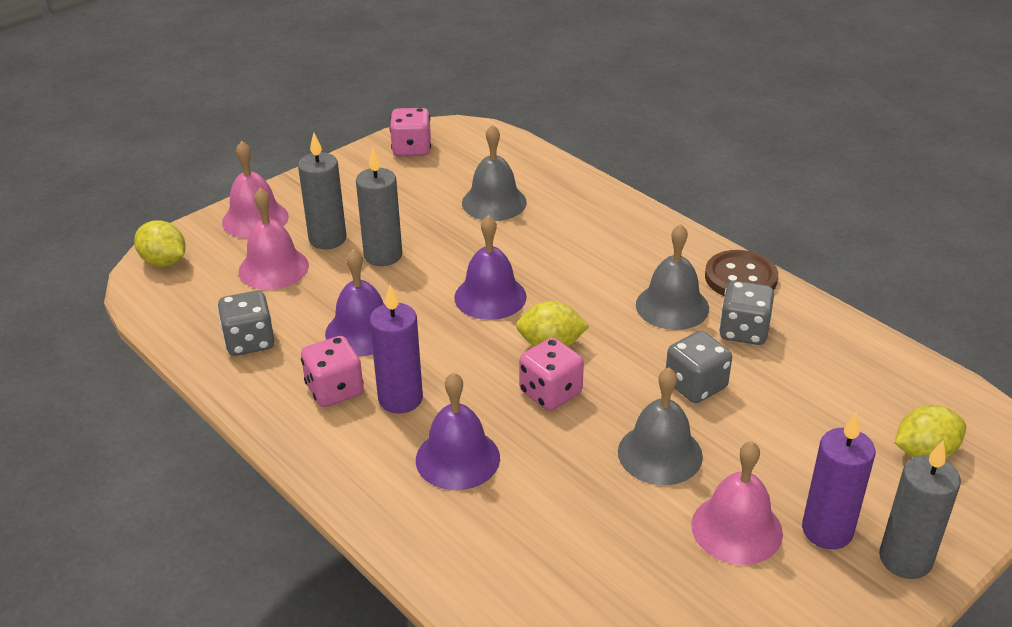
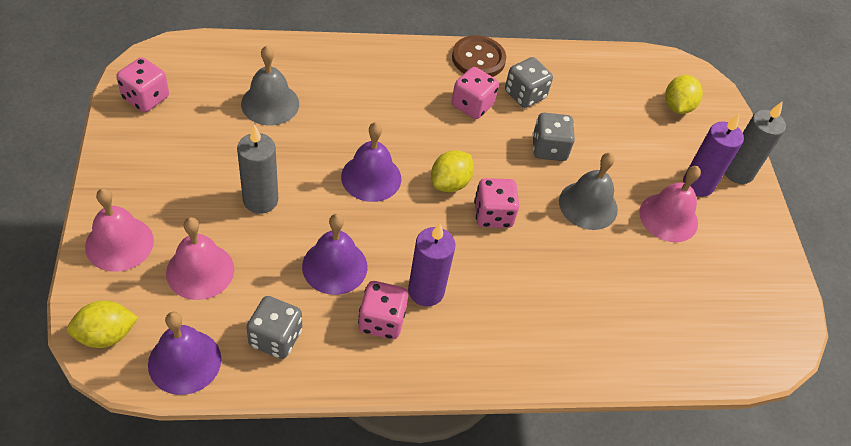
camera: 60 degrees left, 15 degrees up
(327, 239) = (202, 217): grey candle -> none
(457, 458) = (508, 299): purple bell -> purple bell (184, 361)
(672, 306) = (472, 105): grey bell -> pink dice

